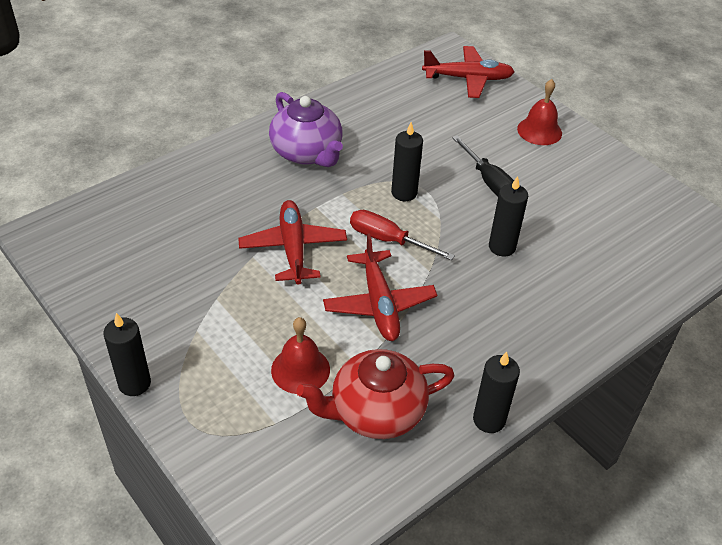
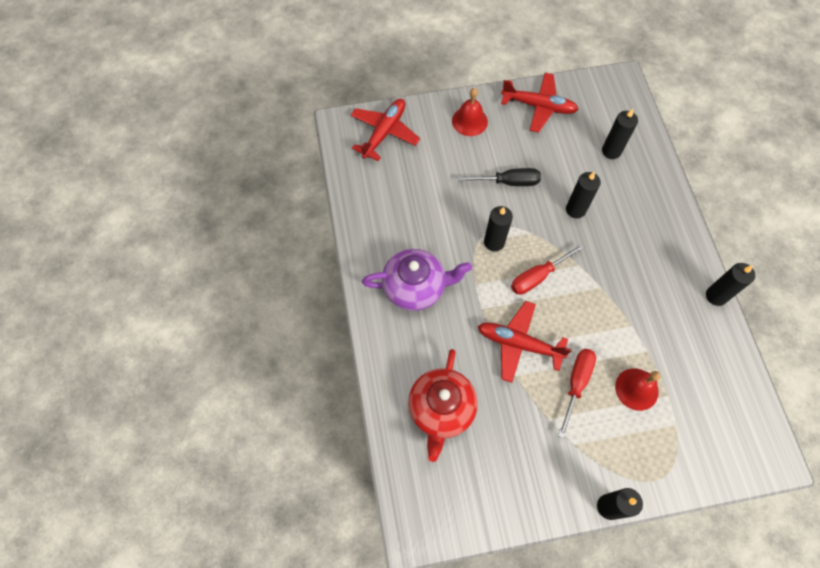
camera: 60 degrees left, 20 degrees up
(273, 311) = (576, 384): none -> red screwdriver
(375, 412) = (688, 358): red teapot -> red teapot (441, 410)
(379, 304) = (597, 312): red plane -> red plane (539, 106)
(613, 256) = (611, 151): none -> black candle

